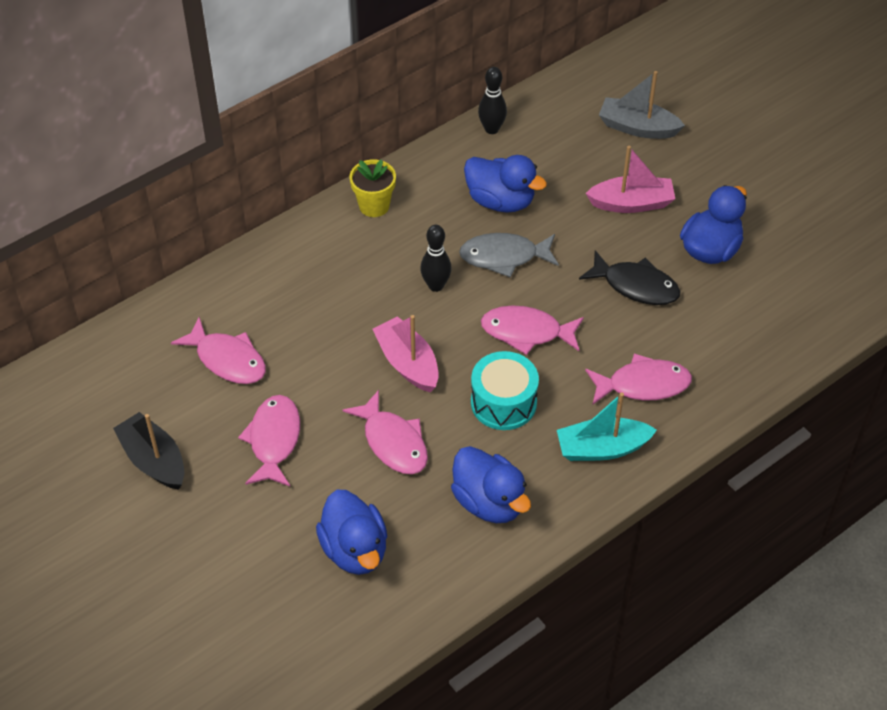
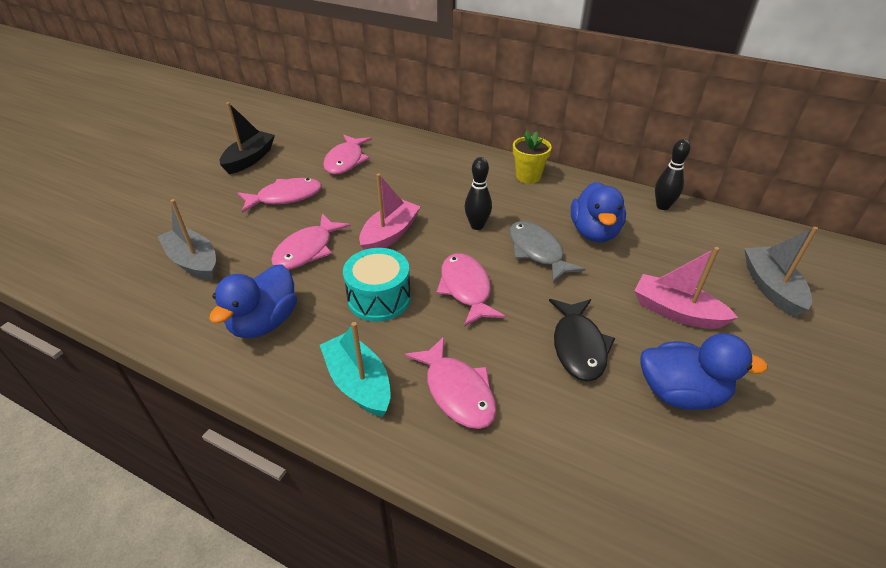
camera: 65 degrees right, 10 degrees down
(355, 550) = (194, 262): blue duck -> grey boat
(631, 203) = (676, 312): pink boat -> pink boat turned 150 degrees clockwise

